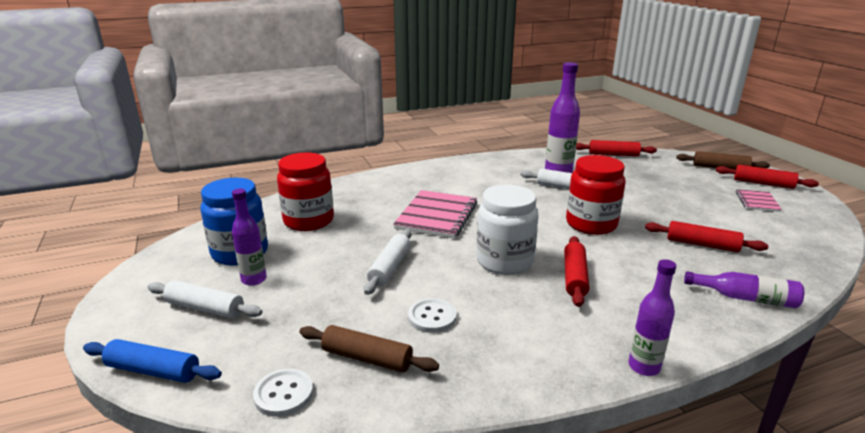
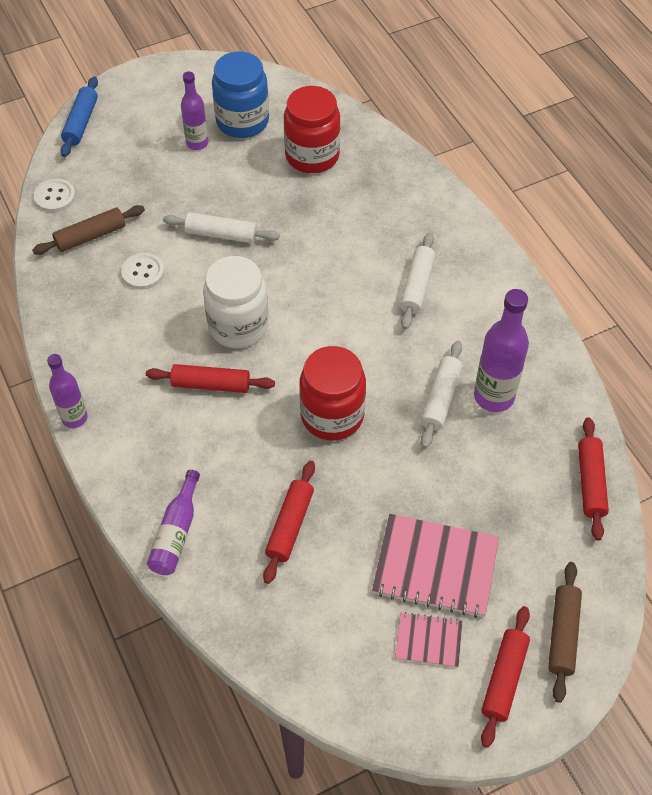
camera: 85 degrees right, 30 degrees up
(205, 308) = (154, 126): white rolling pin -> white rolling pin (417, 286)
(367, 358) = (91, 236): brown rolling pin -> brown rolling pin turned 45 degrees clockwise
(437, 216) = (336, 264): pink notebook -> pink notebook (435, 567)

